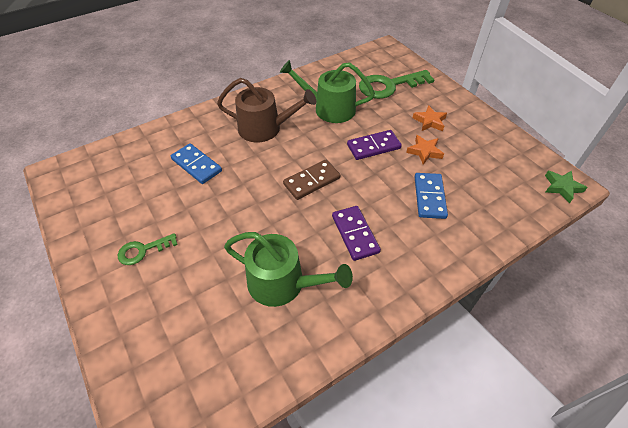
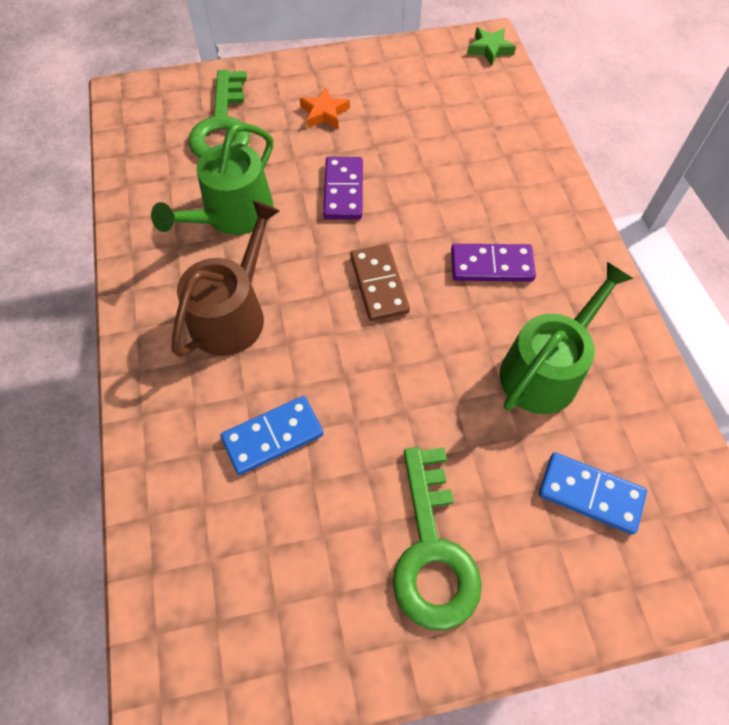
camera: 70 degrees left, 10 degrees up
(143, 250) = (432, 550): green key -> green key, size x1.84
(424, 151) = (379, 141): orange star -> none
(429, 197) = (459, 168): blue domino -> blue domino (590, 494)

